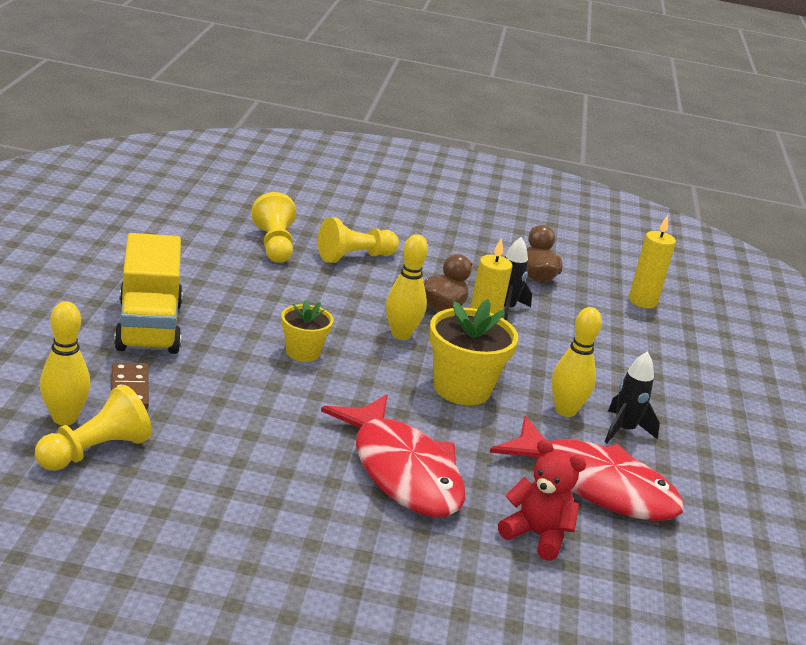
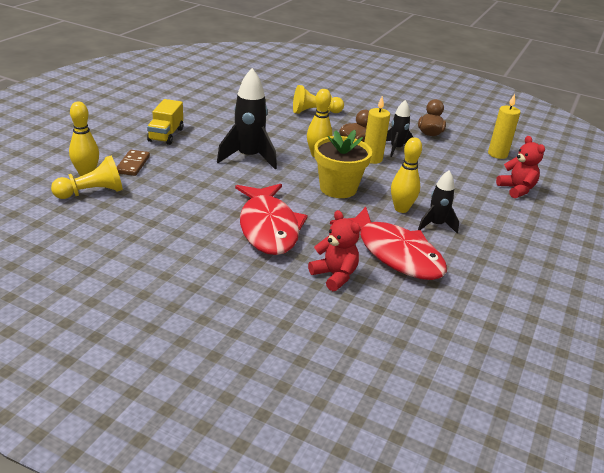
camera: 20 degrees right, 5 degrees up
(149, 326) = (166, 135): yellow truck -> yellow truck, size x0.65
(274, 245) = (269, 101): yellow pawn -> none
(303, 352) = (248, 157): yellow flower pot -> black rocket
(695, 356) = (516, 189): none -> red teddy bear

